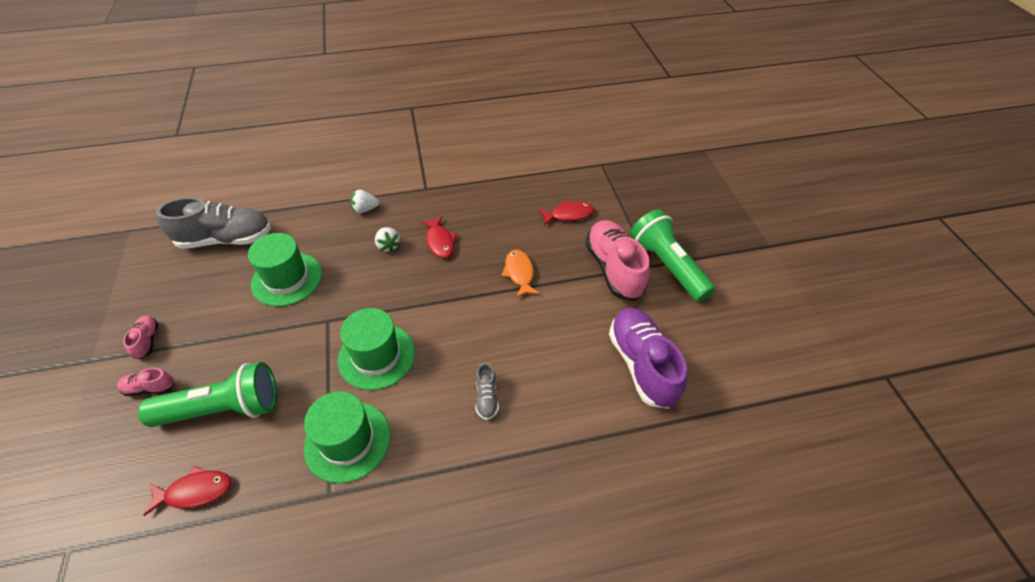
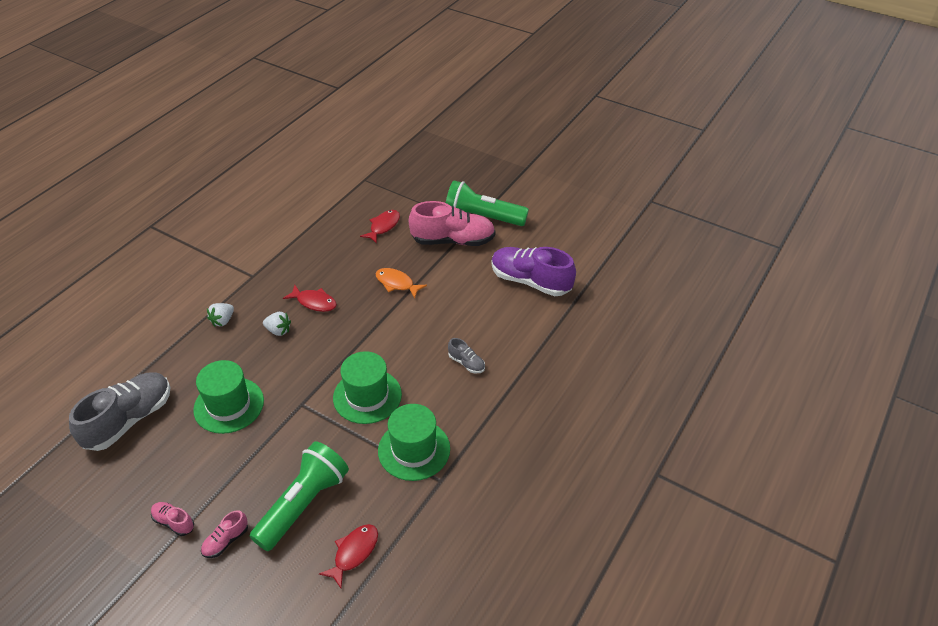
camera: 45 degrees left, 5 degrees down
(614, 269) = (453, 240): pink shoe -> pink shoe turned 150 degrees clockwise

